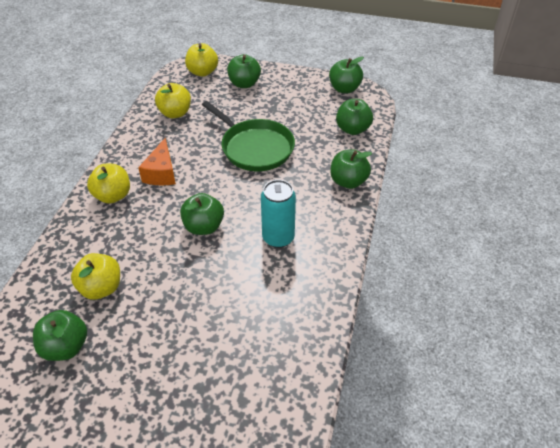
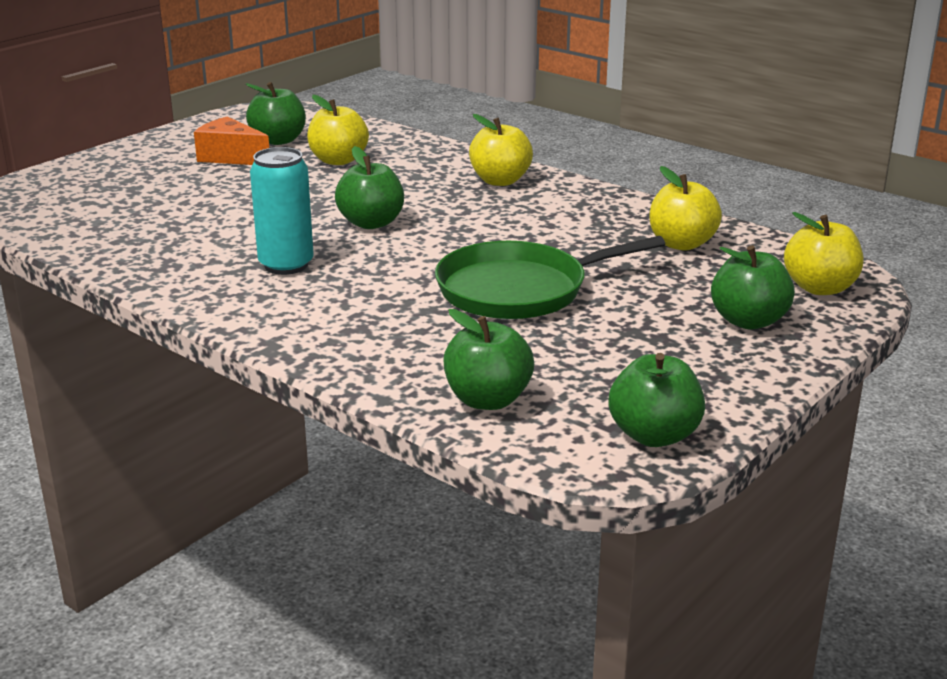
camera: 115 degrees right, 20 degrees down
(161, 173) = (520, 214): orange cheese -> orange cheese (231, 157)
(348, 181) = (339, 350): green apple -> none

